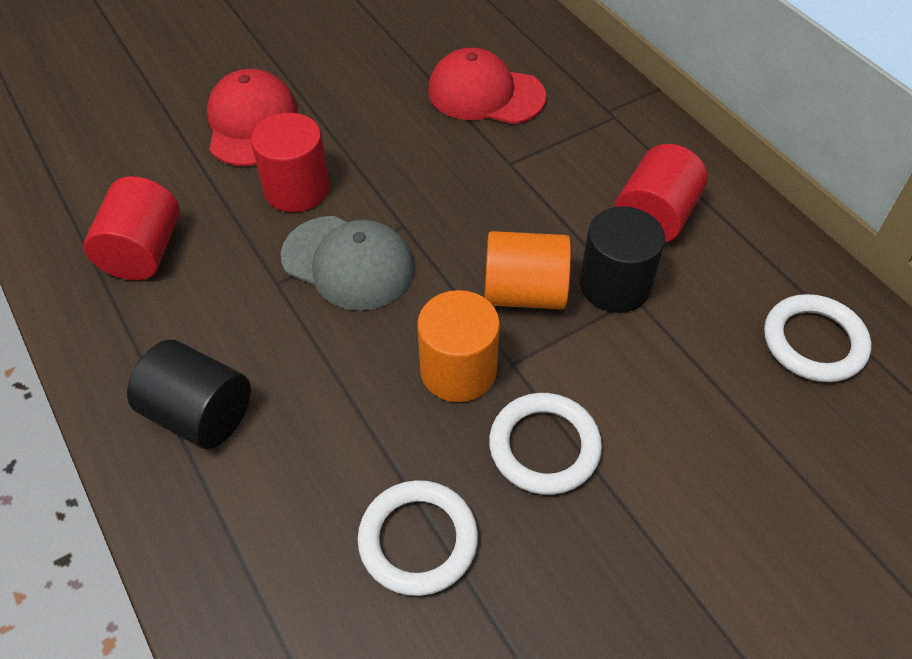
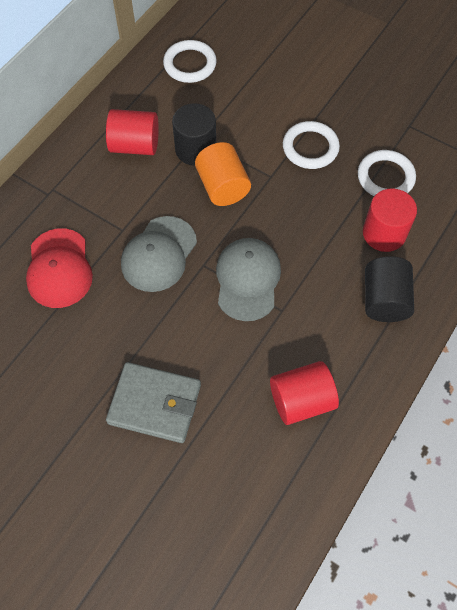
camera: 115 degrees left, 10 degrees up
(251, 123) = (155, 404): red cap -> grey wallet
(296, 189) = (203, 339): red cylinder -> red cylinder (384, 233)
(449, 186) = (159, 254): none -> grey cap
(458, 370) = (289, 197): orange cylinder -> none

